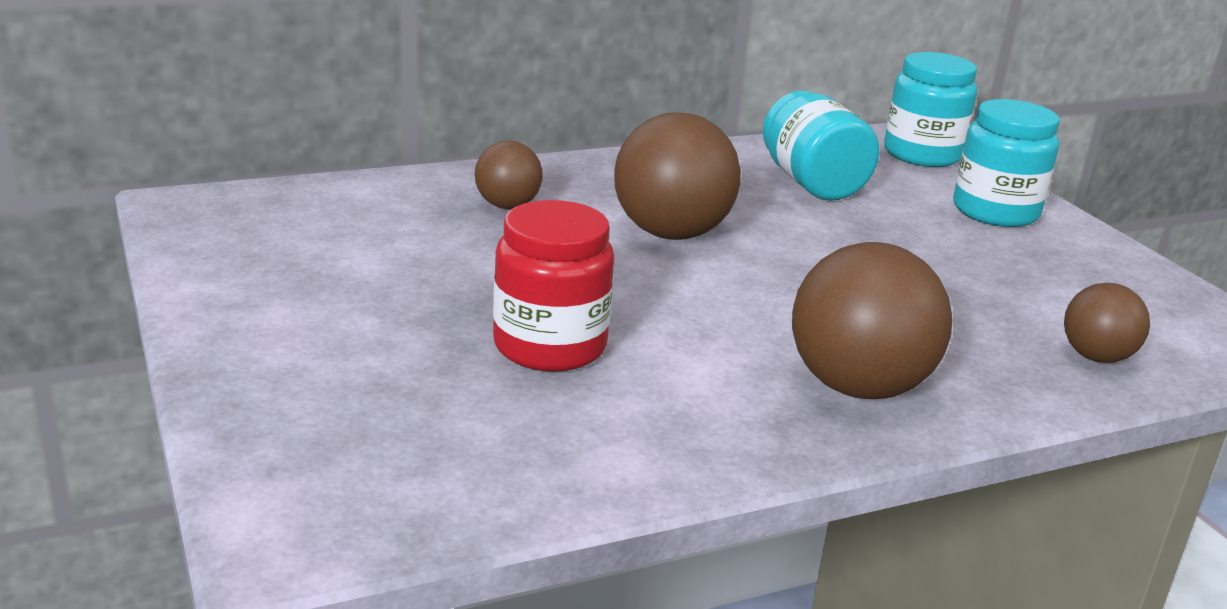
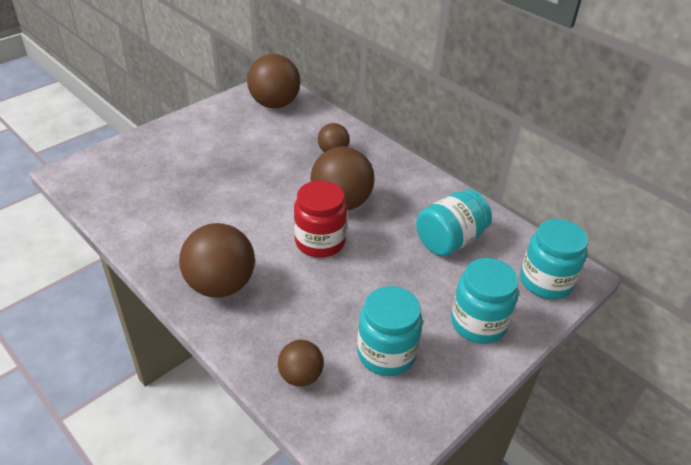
camera: 70 degrees right, 15 degrees up
(271, 219) = (274, 104): none -> brown ball
(550, 346) = (211, 192): red jar -> red jar (320, 241)
(1049, 283) = (386, 353): none -> turquoise jar

